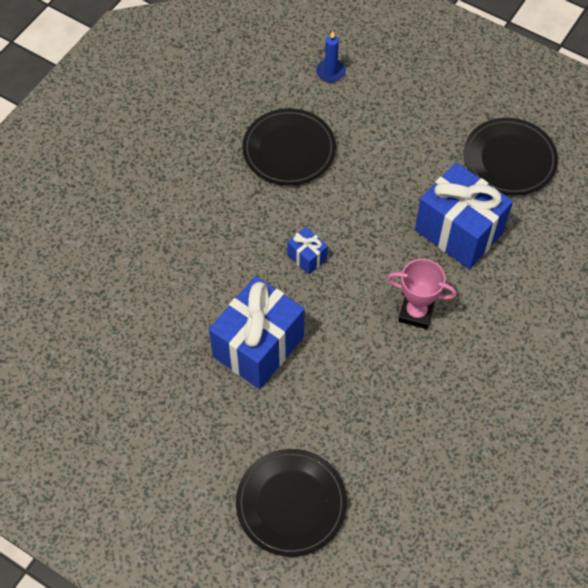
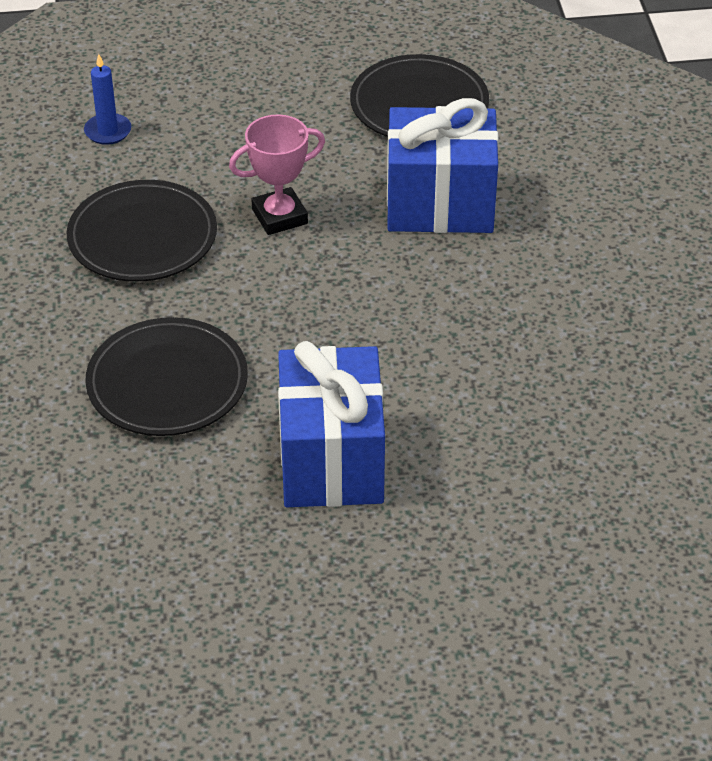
camera: 40 degrees left, 15 degrees down
(291, 504) = (555, 595): black plate -> black plate (167, 383)
(307, 257) = (289, 332): blue gift -> none
(416, 313) = (481, 310): pink trophy -> pink trophy (279, 216)

